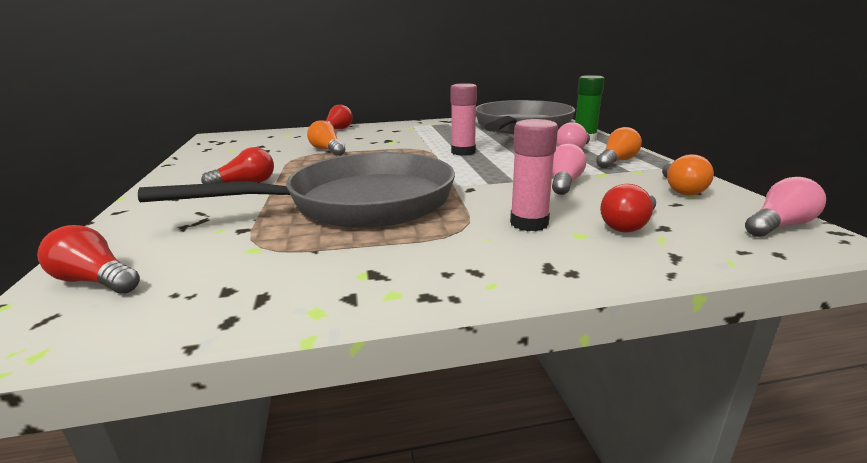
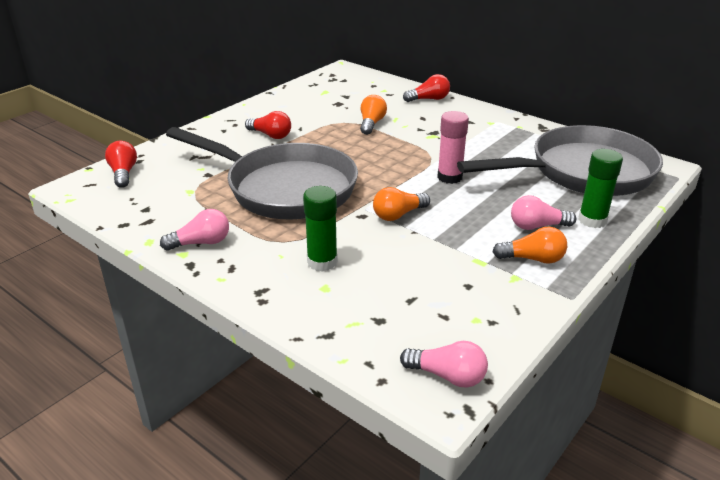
camera: 50 degrees right, 10 degrees up
(529, 223) = (322, 262): pink glue stick -> green glue stick
(564, 183) = (428, 250): pink light bulb -> pink light bulb (201, 243)
(628, 225) = (366, 303): red light bulb -> none
(681, 189) = (487, 311): orange light bulb -> orange light bulb (398, 215)

